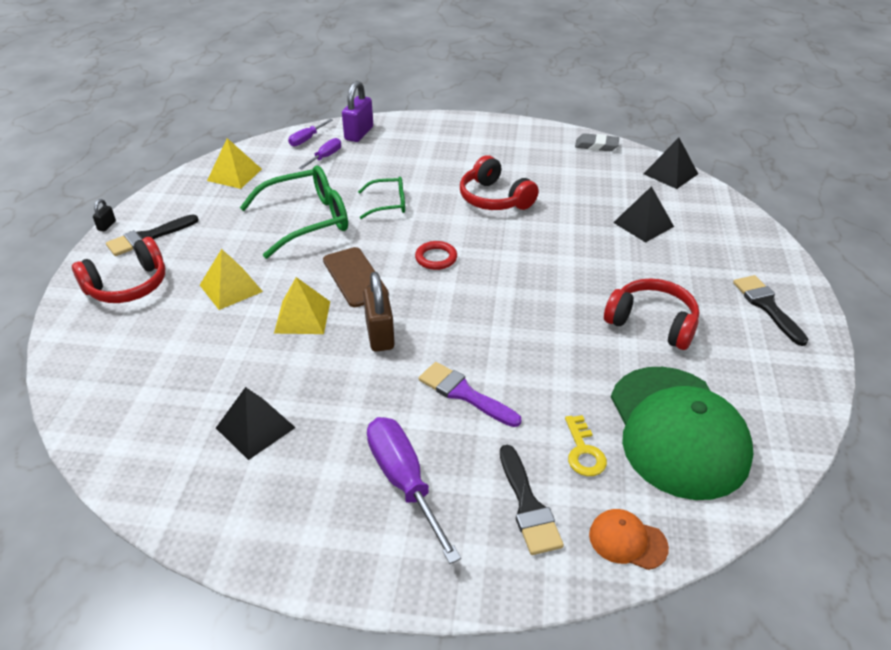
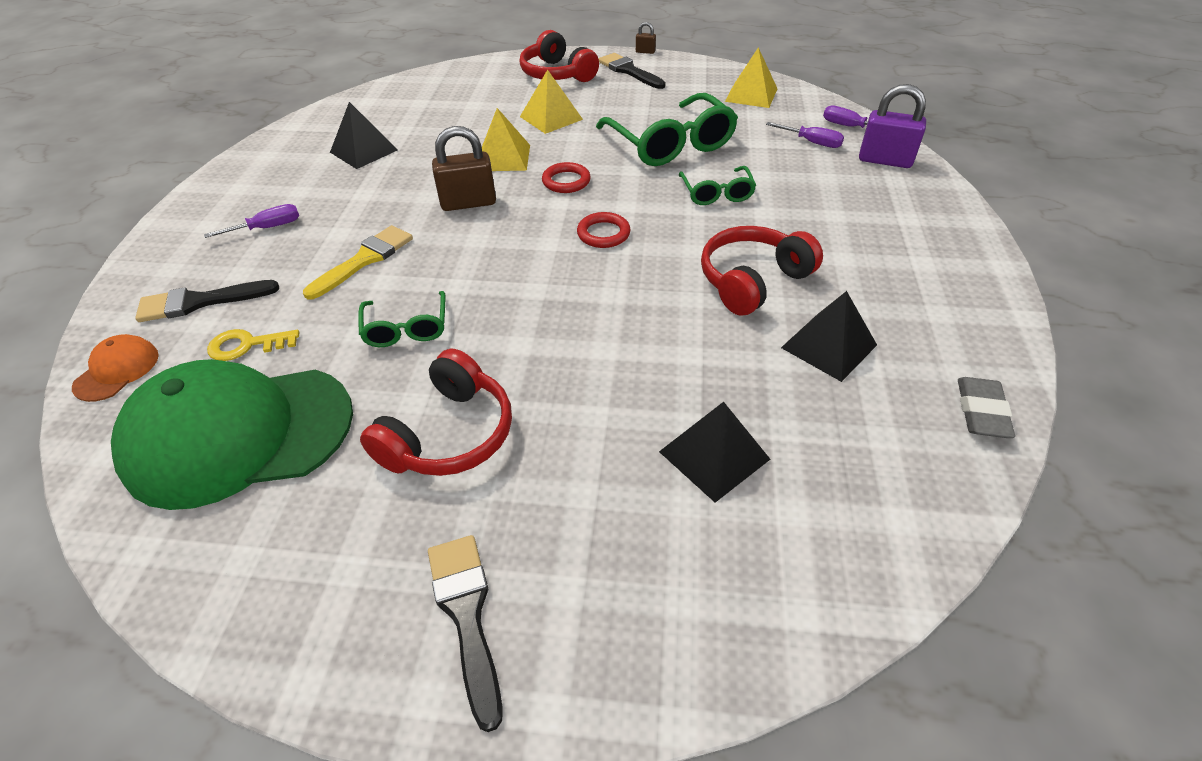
camera: 90 degrees right, 5 degrees up
(107, 225) = (645, 52): black padlock -> brown padlock
(355, 277) = (566, 181): brown phone -> red ring
(404, 482) = (267, 228): purple screwdriver -> purple screwdriver, size x0.54
(464, 394) = (365, 260): purple brush -> yellow brush
(553, 355) = (406, 328): none -> green glasses
(670, 174) = (918, 527): black pyramid -> black pyramid (829, 346)
(767, 306) = (467, 614): black brush -> black brush turned 90 degrees counterclockwise

